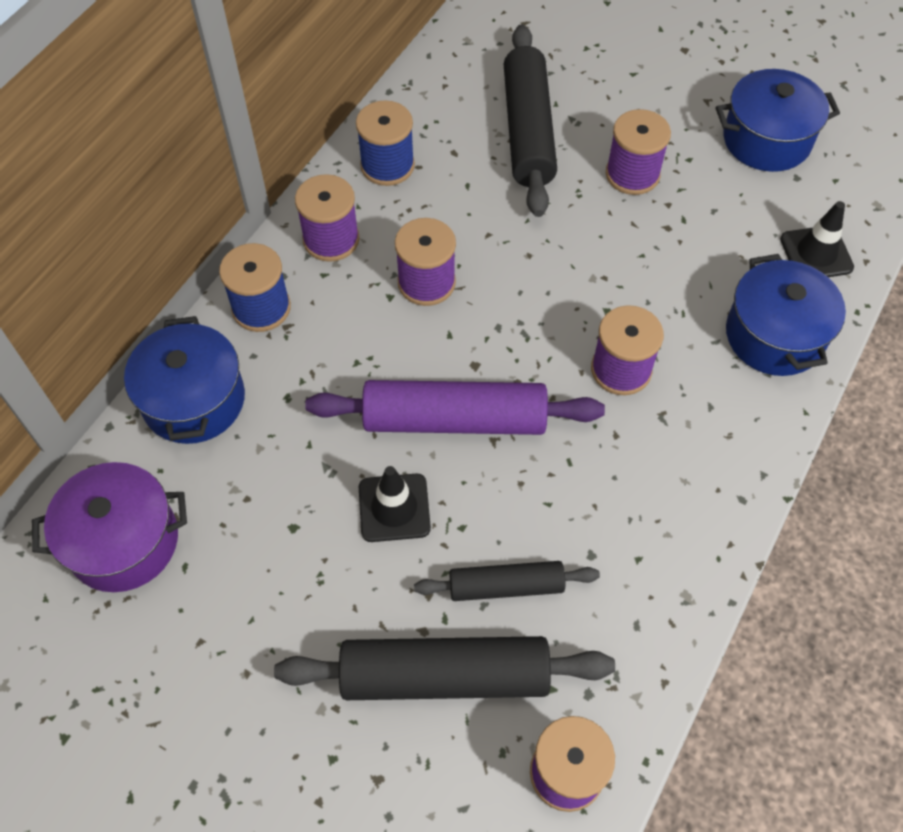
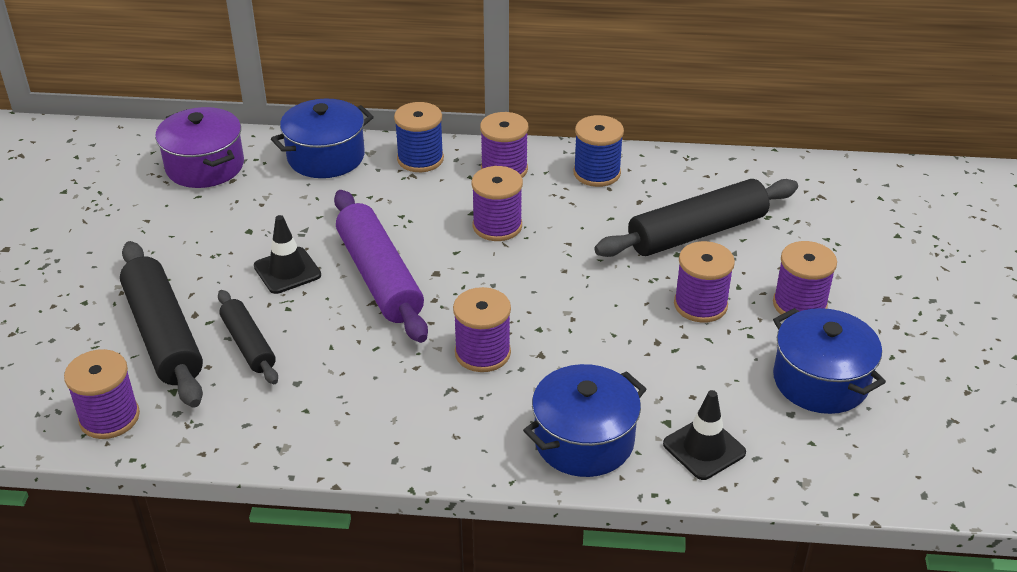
camera: 65 degrees right, 20 degrees down
(665, 107) = (799, 304): none -> purple spool

